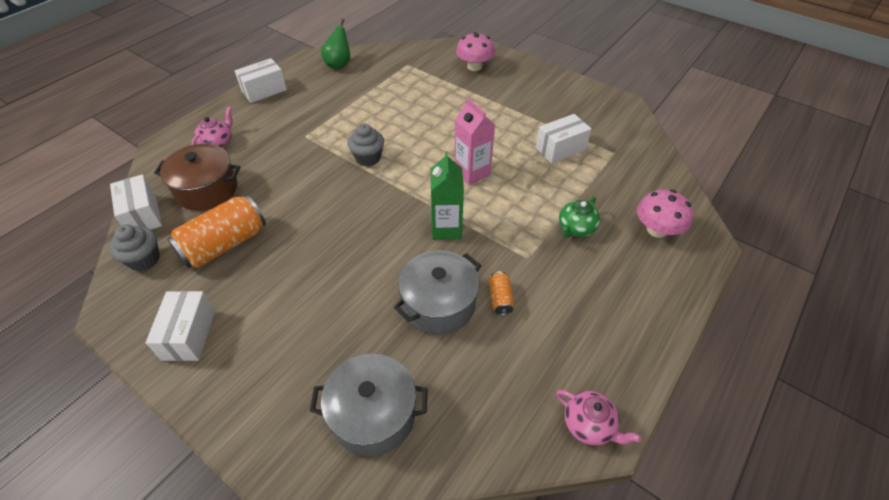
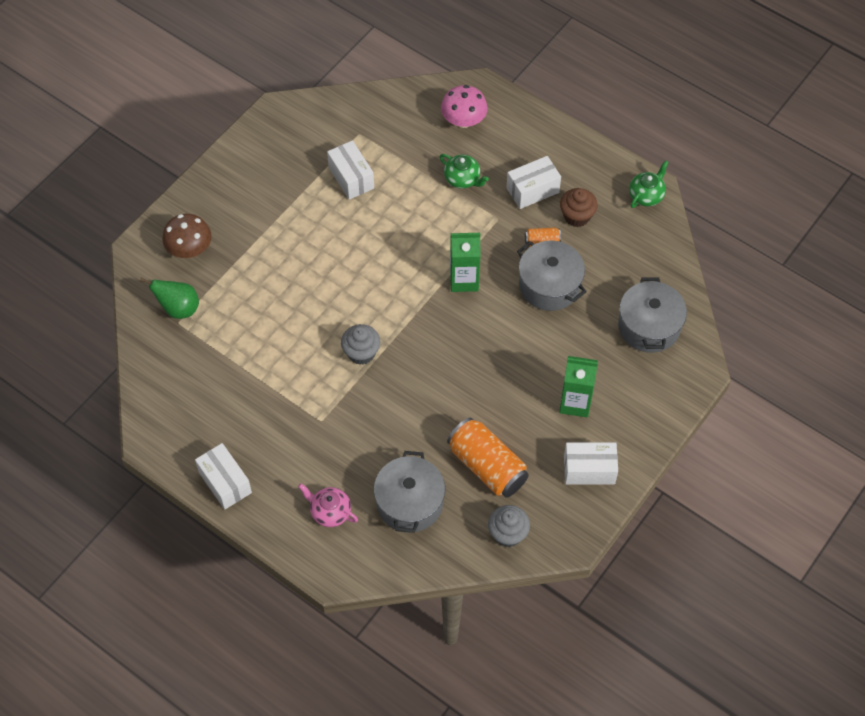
camera: 90 degrees left, 10 degrees up
(143, 215) = (448, 556): white box -> white box (532, 190)
(207, 189) = (409, 503): brown pot -> grey pot
(278, 324) = (575, 403): none -> green carton
(339, 64) = (170, 402): green pear -> green pear (178, 309)
(472, 172) = (386, 257): pink carton -> none
(474, 66) = (189, 249): pink mushroom -> brown mushroom
(541, 336) = (577, 216): none -> brown cupcake
(589, 425) = (646, 195): pink teapot -> green teapot

